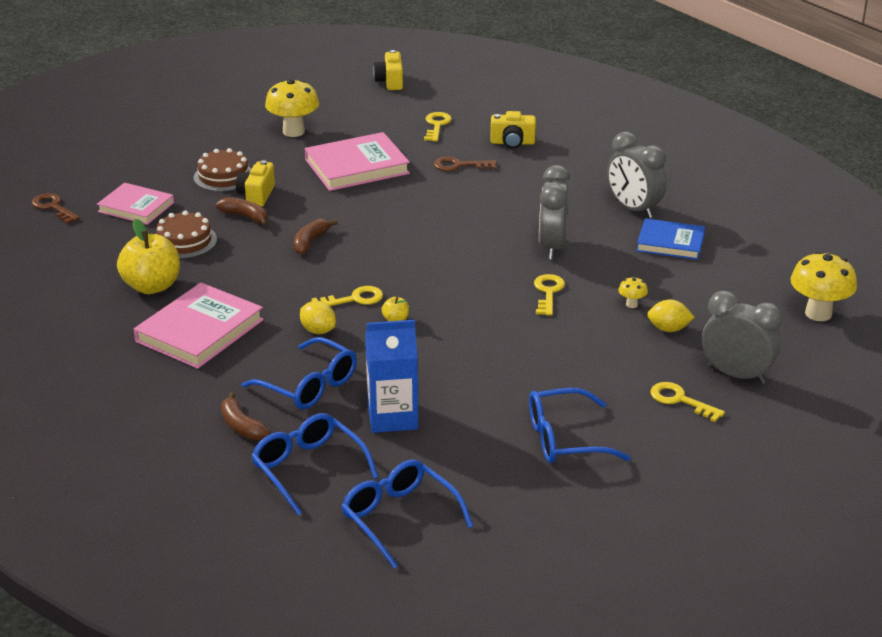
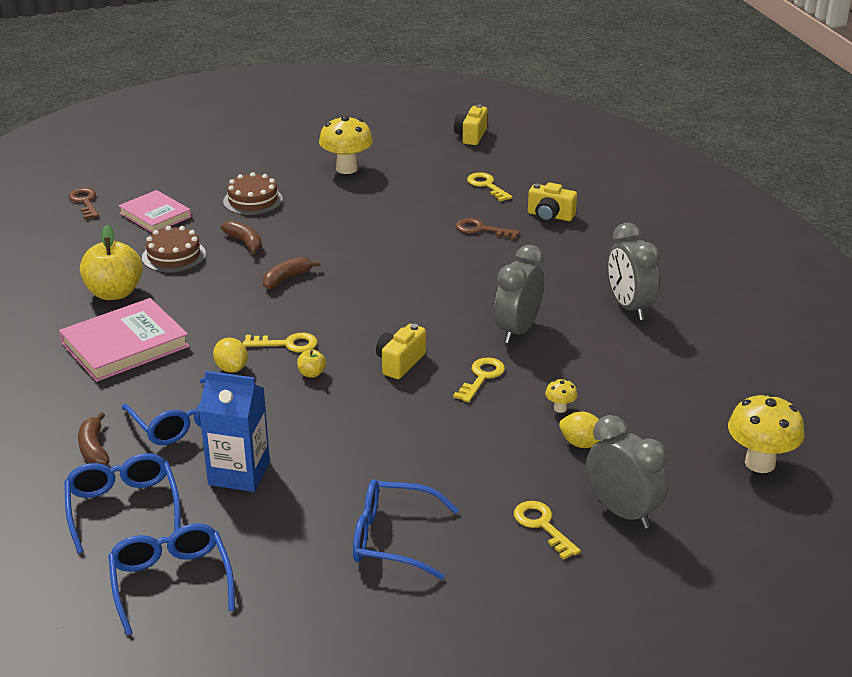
camera: 20 degrees right, 0 degrees up
(256, 195) = (269, 224): yellow camera -> yellow camera (400, 363)
(357, 167) = (382, 213): pink book -> none
(436, 125) = (486, 186): yellow key -> yellow key turned 60 degrees counterclockwise
(670, 243) = (645, 350): blue book -> none

